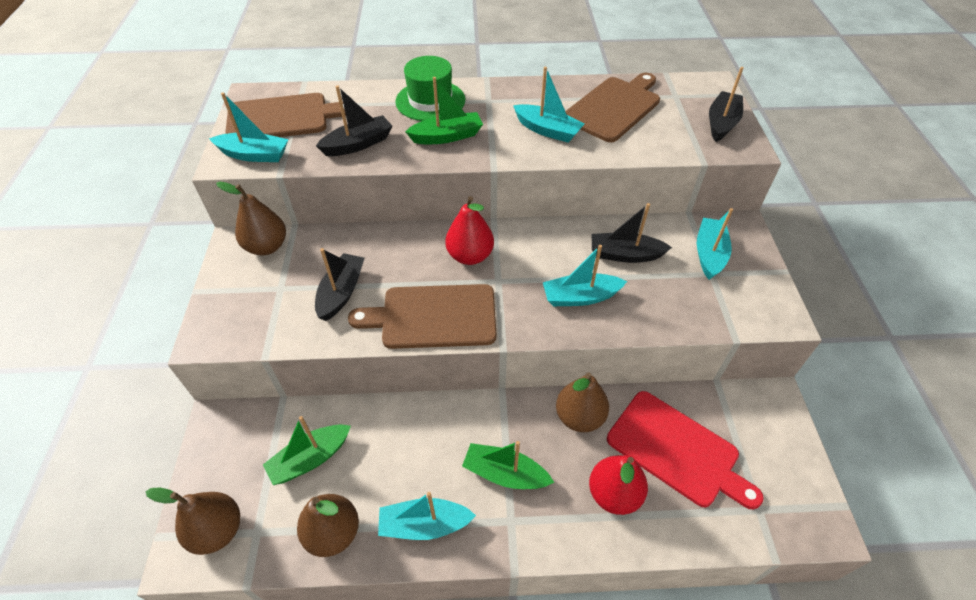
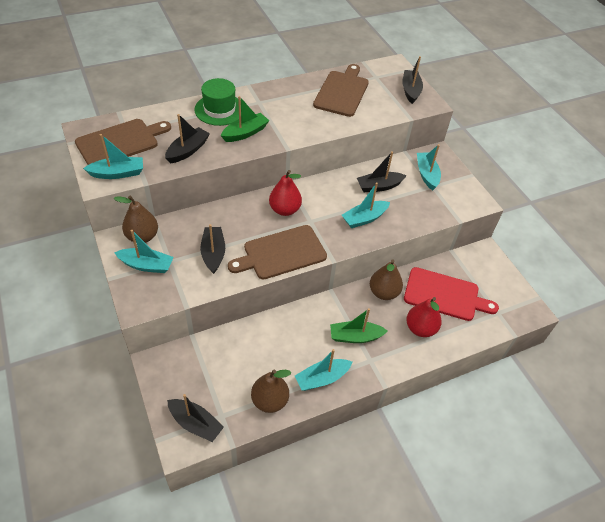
camera: 25 degrees left, 0 degrees up
(217, 531) = (195, 423): brown pear -> black boat
(310, 459) = (232, 365): green boat -> none
(547, 130) = (308, 116): turquoise boat -> turquoise boat (146, 265)

